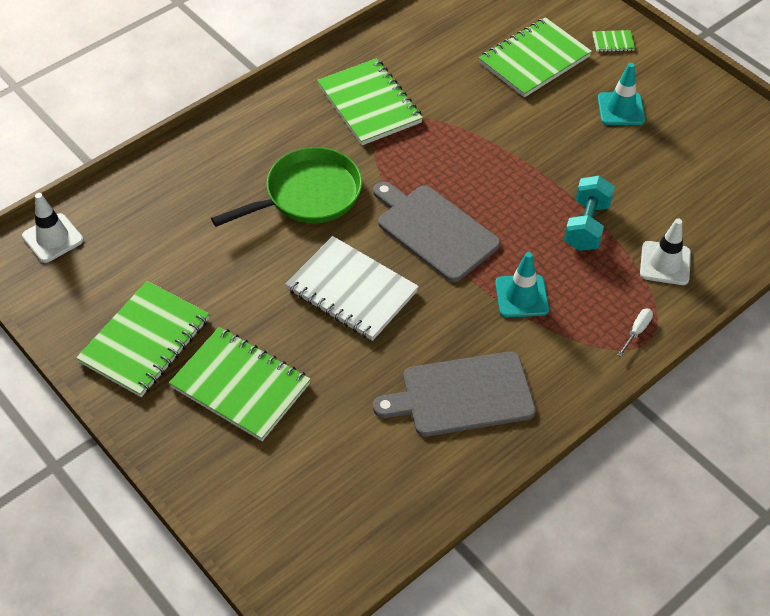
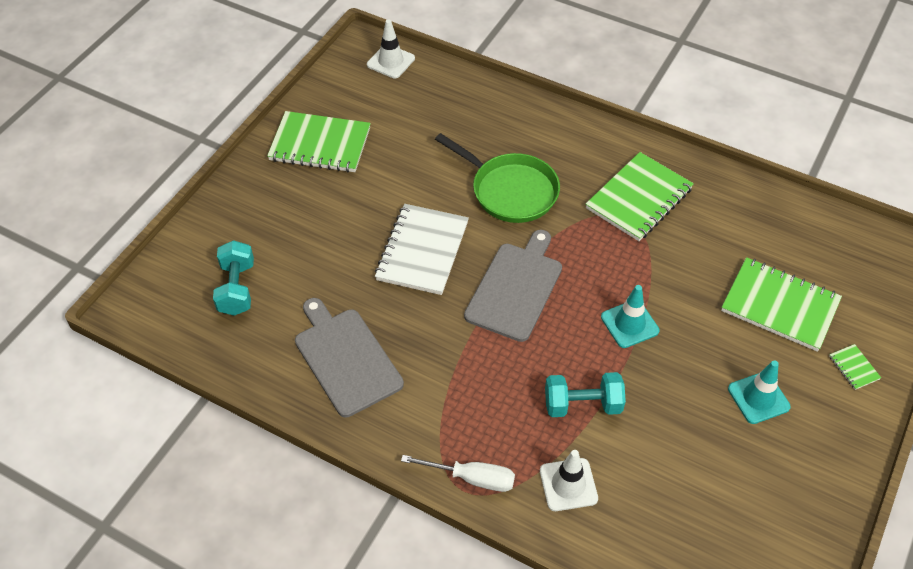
camera: 70 degrees right, 0 degrees up
(241, 385) = (301, 212): green notebook -> none
(323, 475) = (237, 289): none -> turquoise dumbbell
(521, 296) = (471, 374): turquoise traffic cone -> turquoise traffic cone (629, 324)
(637, 331) = (472, 478): white screwdriver -> white screwdriver, size x1.73

